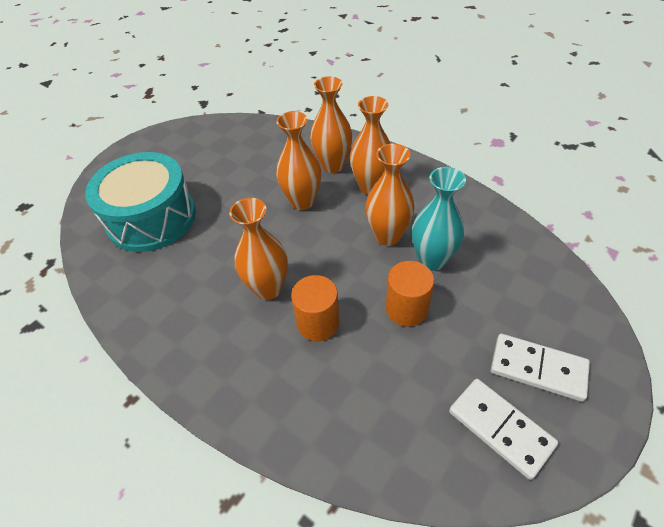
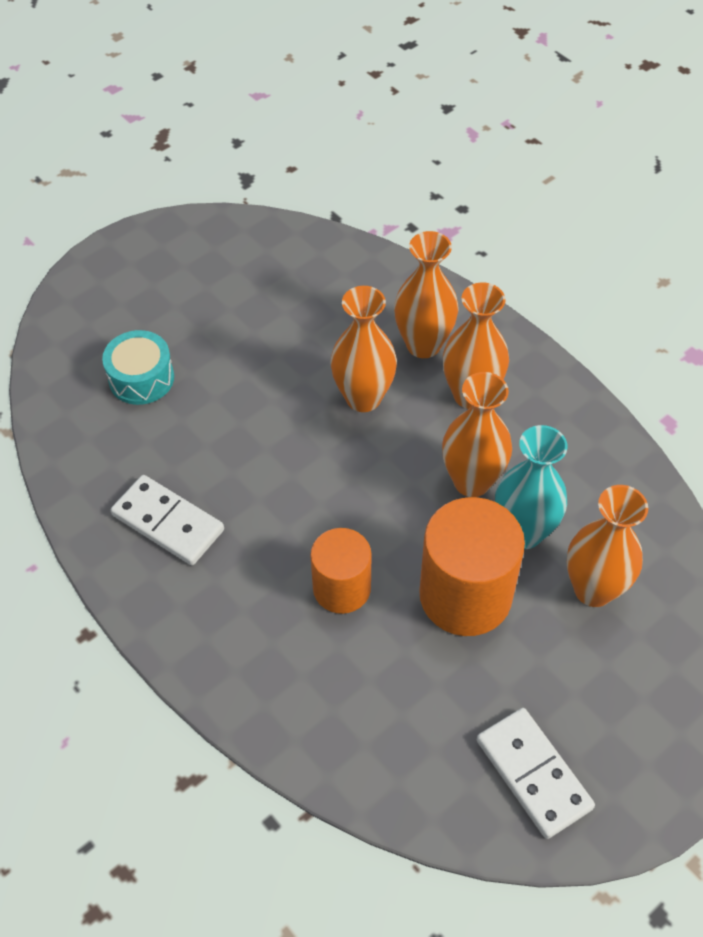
camera: 10 degrees right, 5 degrees up
(152, 218) = (141, 378): turquoise drum -> turquoise drum, size x0.51
(268, 288) = (286, 524): orange vase -> orange vase (593, 589)
(406, 308) = (465, 595): orange cylinder -> orange cylinder, size x1.59
(538, 369) = (610, 714): white domino -> white domino (168, 523)

